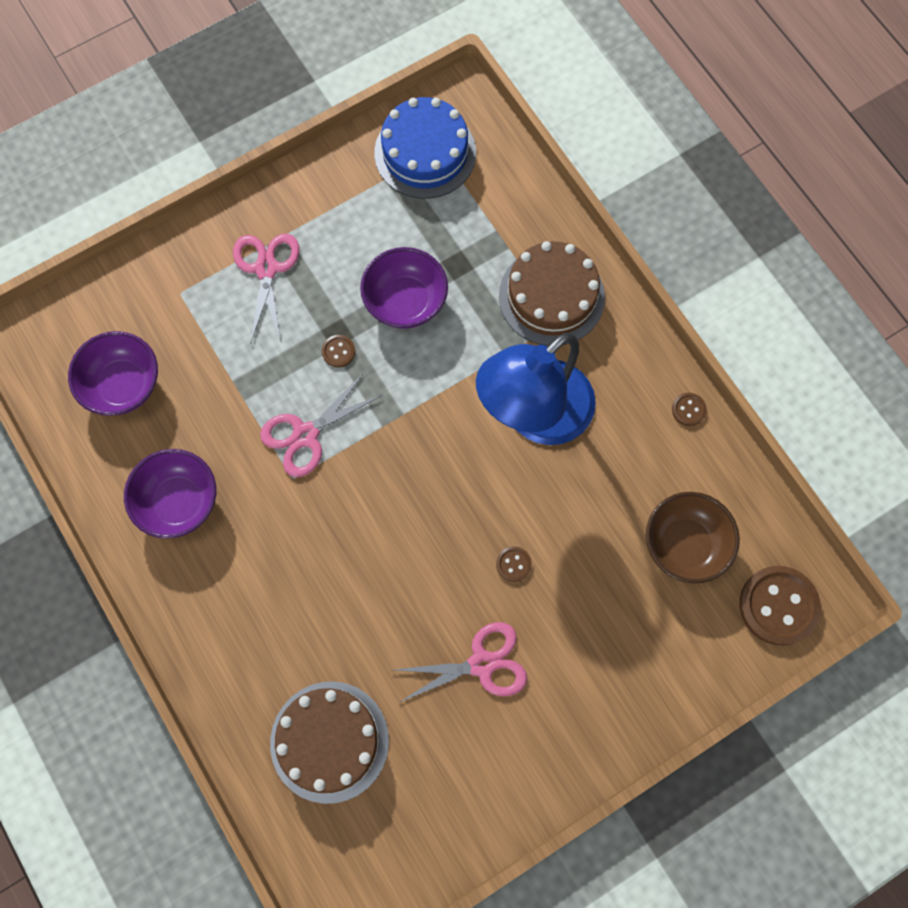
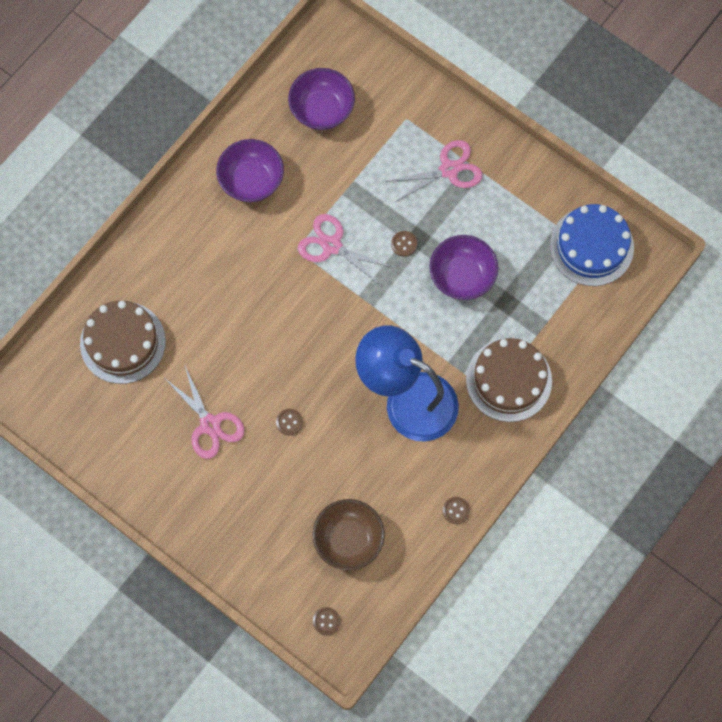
camera: 70 degrees right, 0 degrees up
(778, 606) = (326, 621): brown button -> brown button, size x0.45

